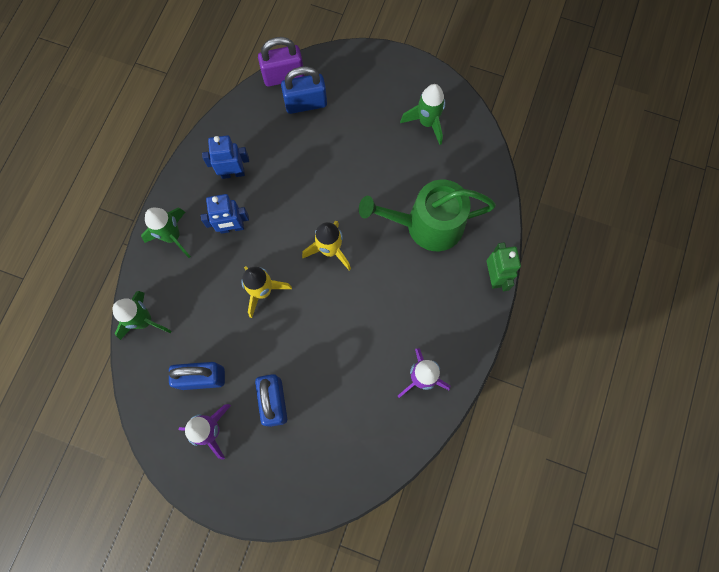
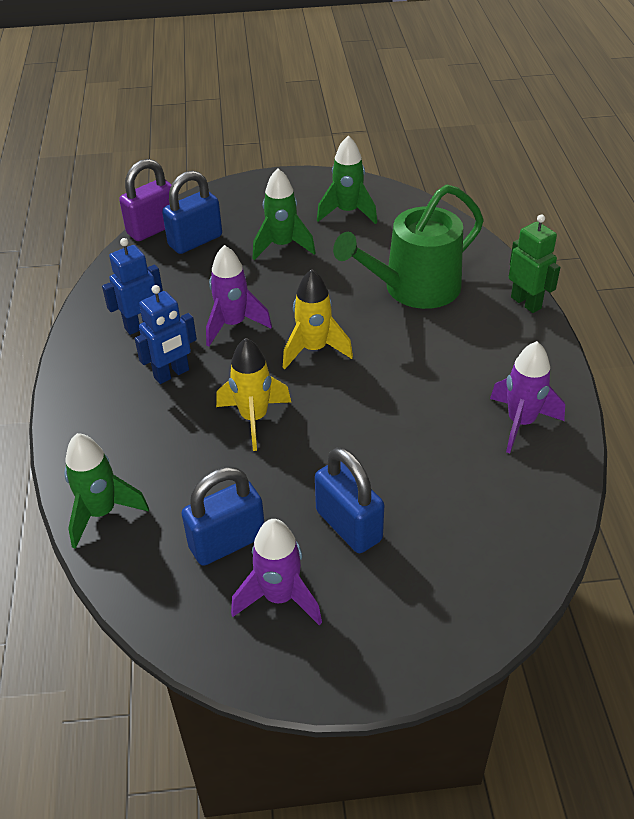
camera: 25 degrees left, 30 degrees down
(173, 236) = (94, 411): green rocket -> green rocket (282, 246)
(290, 201) = (233, 325): none -> purple rocket

